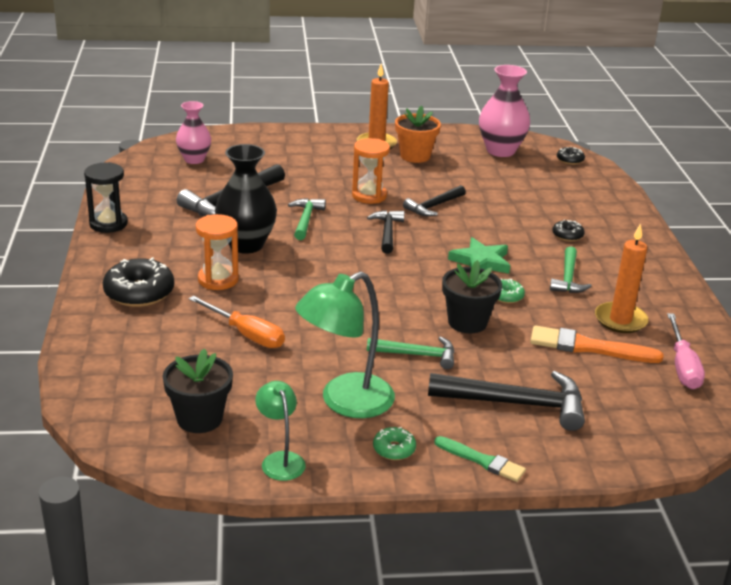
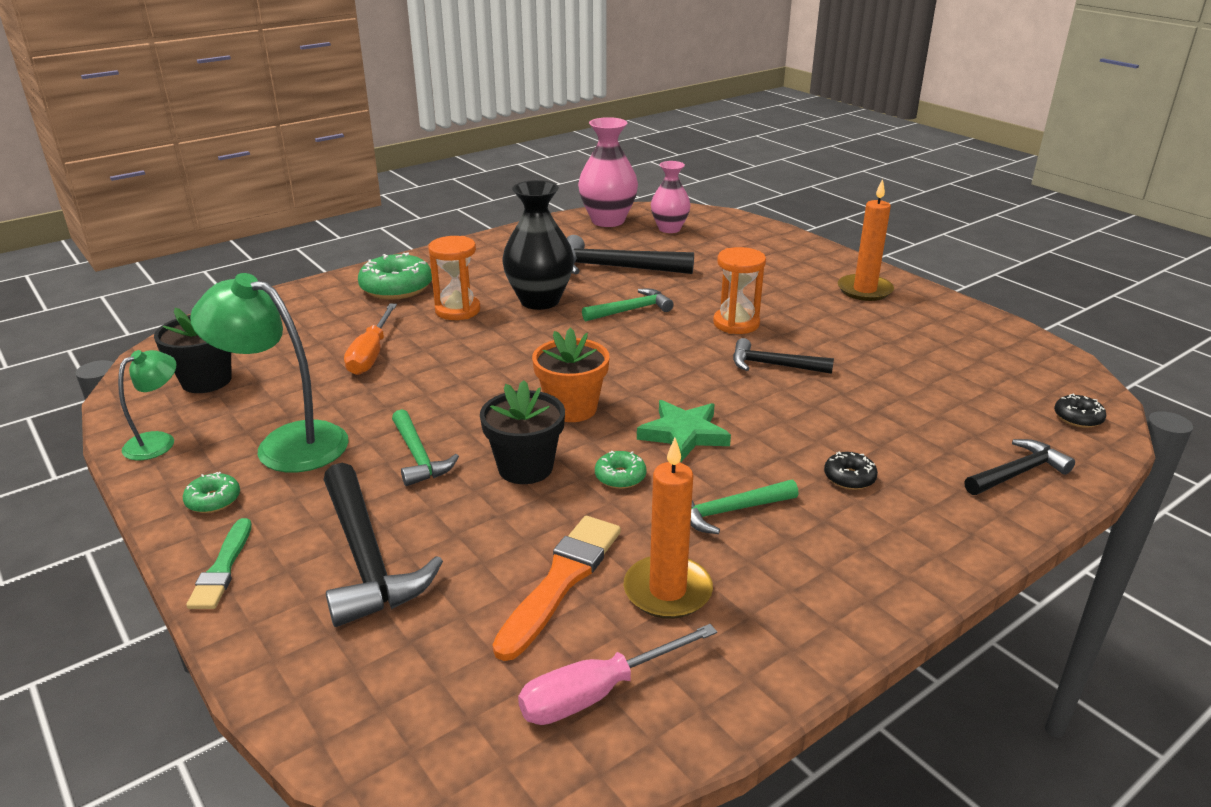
camera: 60 degrees right, 0 degrees up
(108, 224) = (499, 239): black hourglass -> none
(139, 292) = (396, 288): black donut -> green donut
(387, 232) = (669, 358): black hammer -> black hammer (1017, 473)
(415, 156) = (878, 318): orange flower pot -> orange flower pot (572, 408)
(500, 151) = (1000, 363): pink vase -> pink vase (608, 221)
(588, 347) = (561, 581): orange brush -> orange brush turned 45 degrees clockwise

